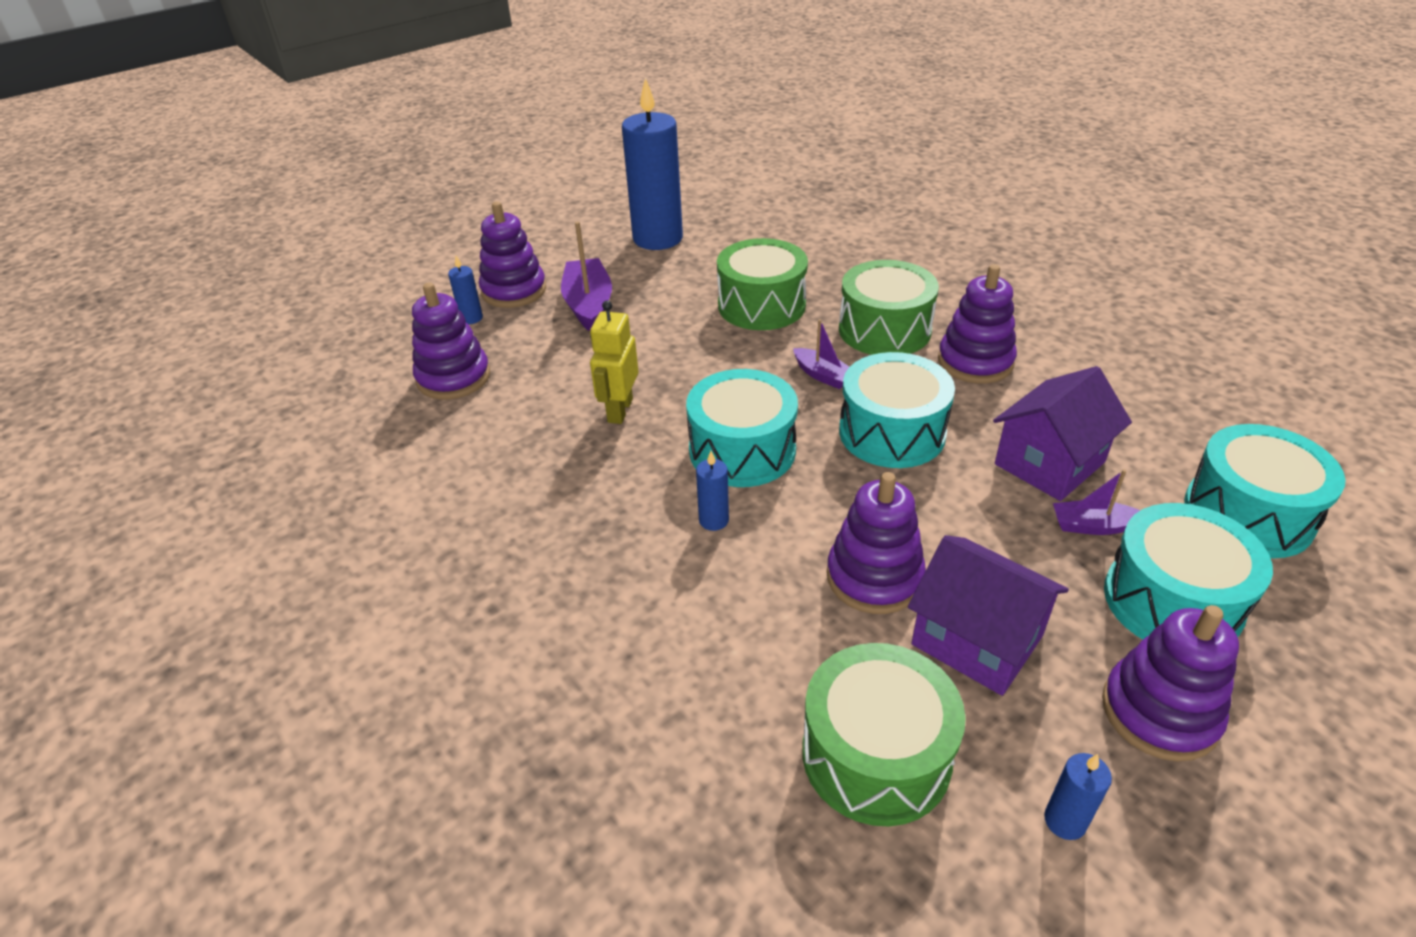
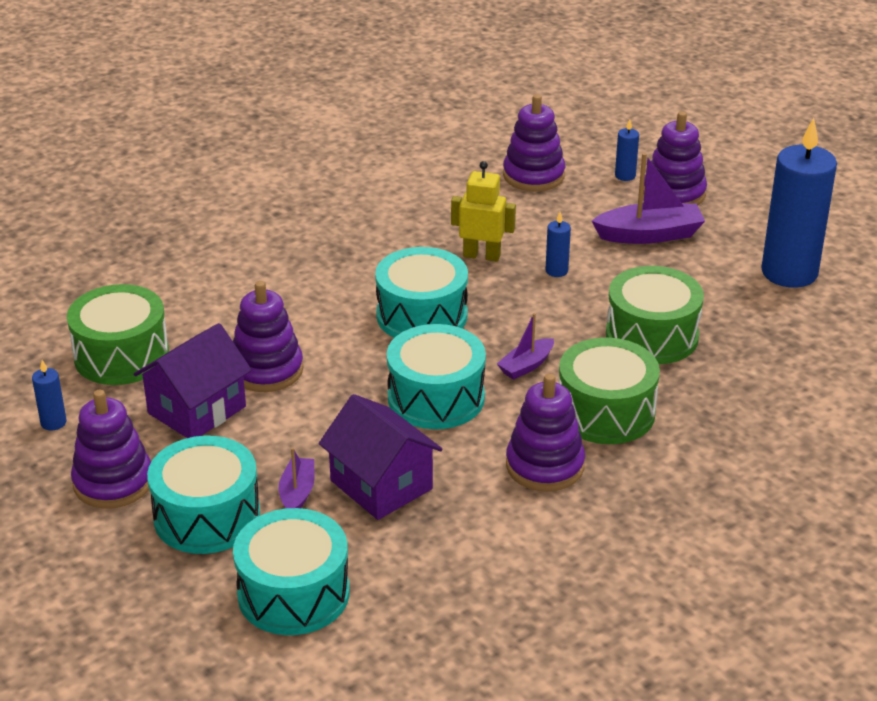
camera: 90 degrees right, 5 degrees down
(713, 520) = (341, 300): blue candle -> blue candle (556, 271)

